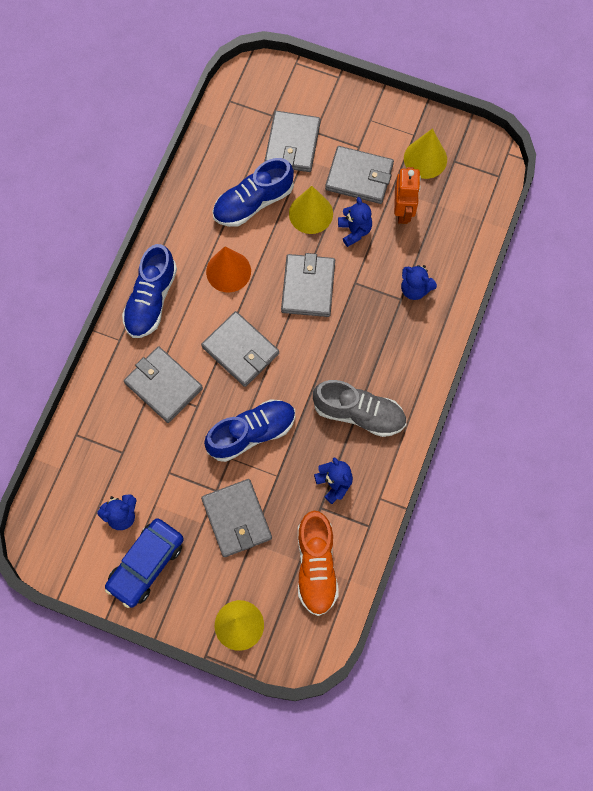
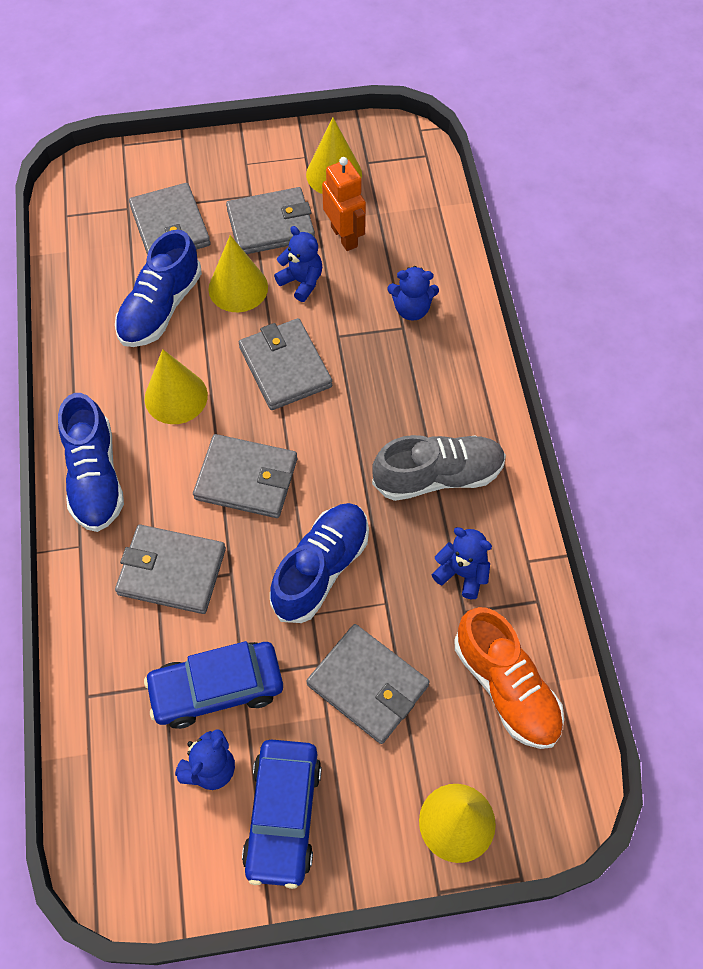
camera: 30 degrees left, 10 degrees down
(150, 471) = (217, 688): none -> blue car
(228, 271) = (176, 397): orange cone -> yellow cone

